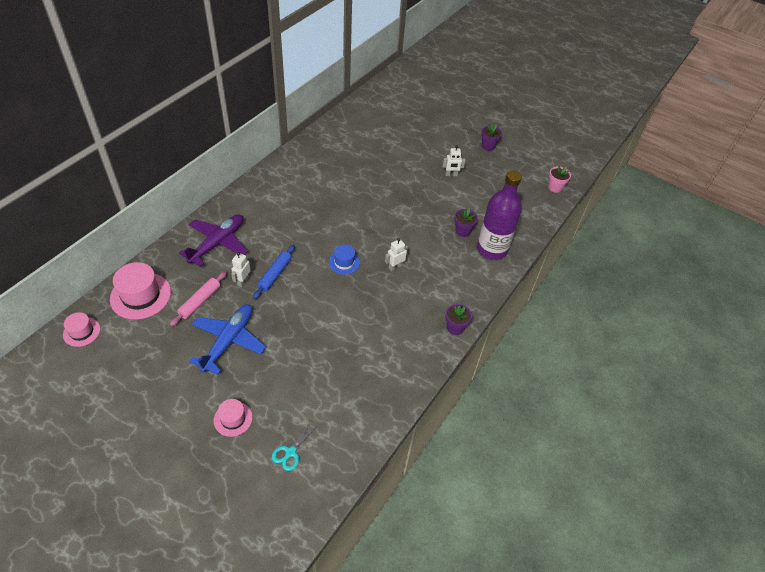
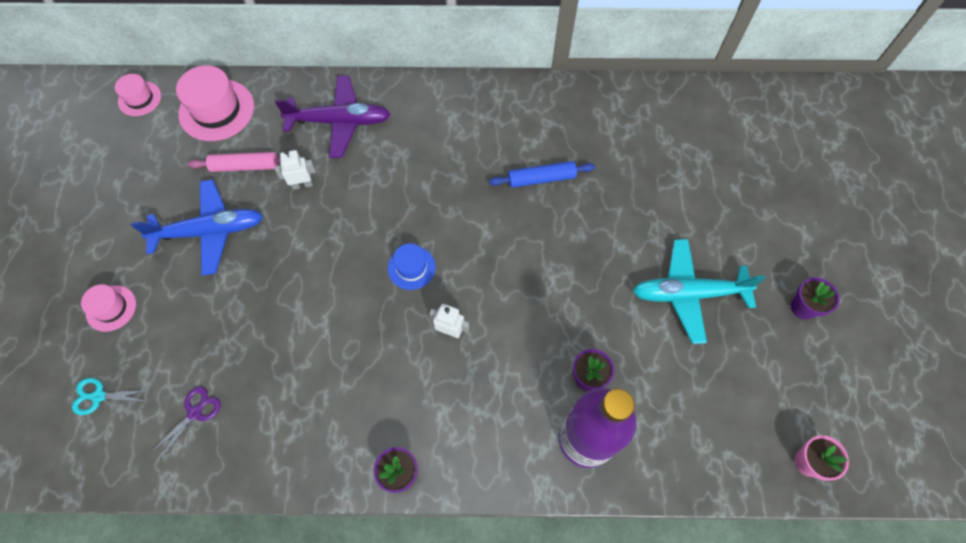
camera: 60 degrees right, 15 degrees up
(275, 274) = (336, 209): blue rolling pin -> blue rolling pin (541, 179)
(345, 404) = (195, 413): none -> purple scissors
(451, 175) = (688, 294): white robot -> turquoise plane

